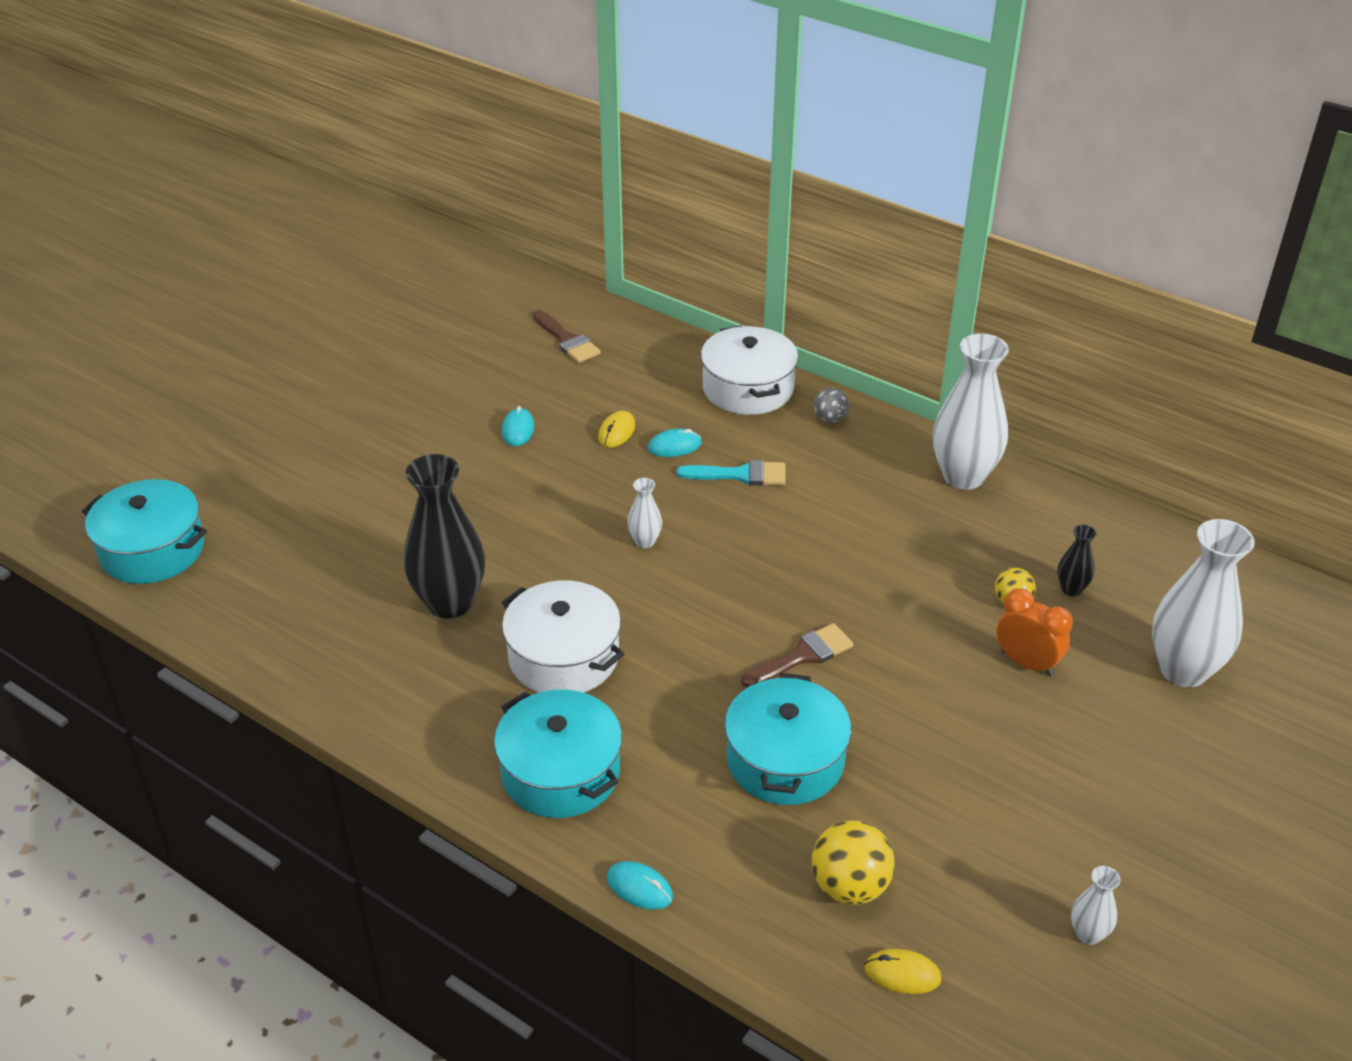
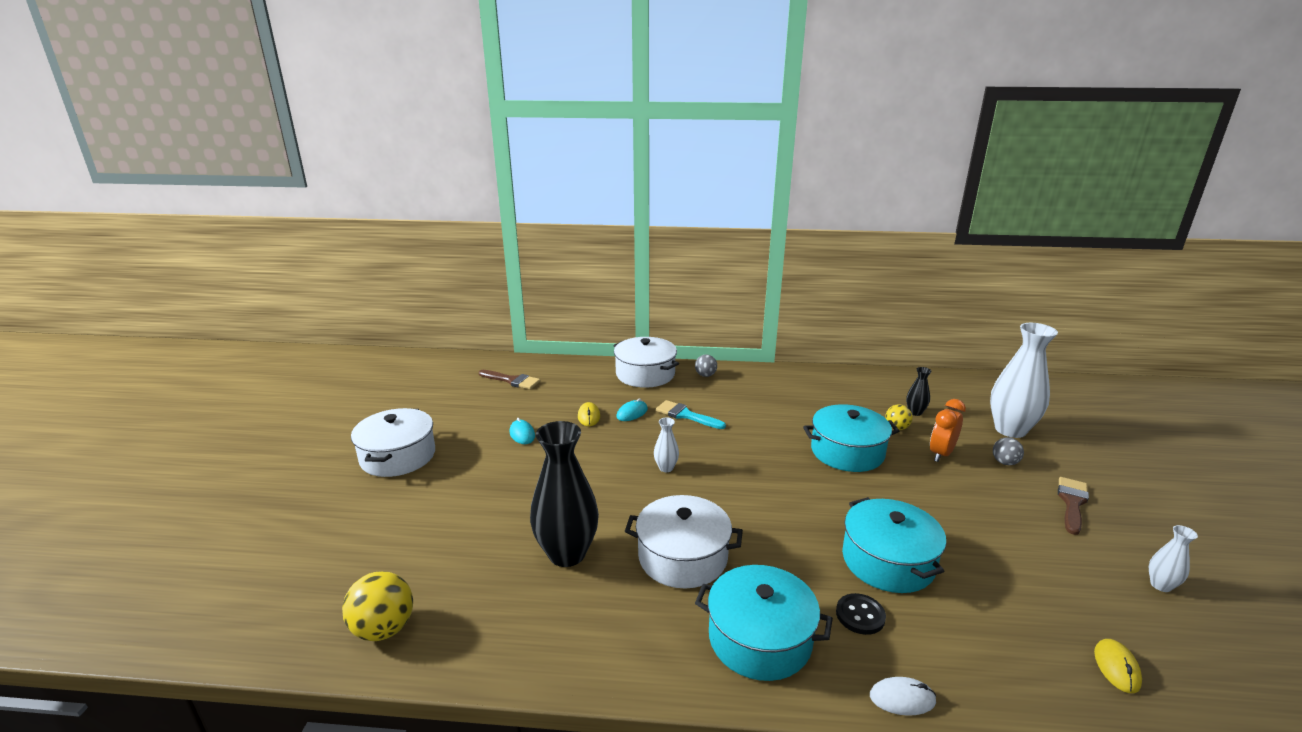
camera: 30 degrees left, 15 degrees down
(152, 550) = (269, 612): turquoise pot -> turquoise pot (847, 452)
(364, 411) = (398, 456): none -> white pot
(639, 888) = (902, 698): turquoise mouse -> white mouse
(686, 798) = (860, 615): none -> black button
(740, 475) = (686, 415): turquoise brush -> turquoise brush turned 120 degrees counterclockwise
(802, 656) = (827, 496): brown brush -> brown brush (1072, 502)
(849, 886) = (1017, 624): yellow ball -> yellow ball (384, 629)
(902, 974) = (1116, 667): yellow mouse -> yellow mouse turned 60 degrees counterclockwise
(963, 476) = (802, 380): white vase -> none
(1027, 663) = (941, 454): orange clock -> orange clock turned 60 degrees counterclockwise
(1104, 711) = (1004, 462): none -> grey ball

